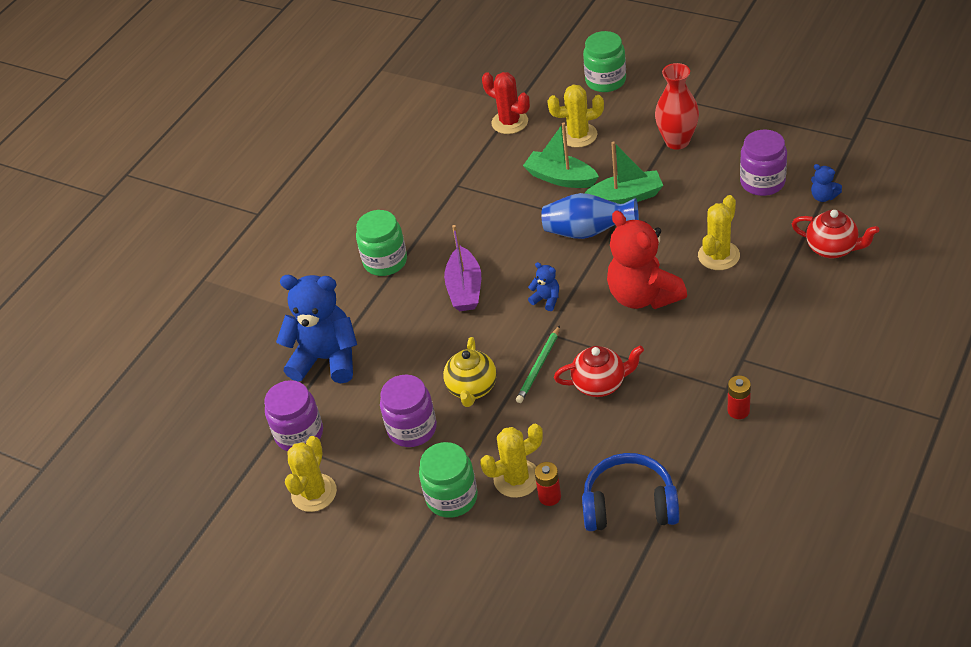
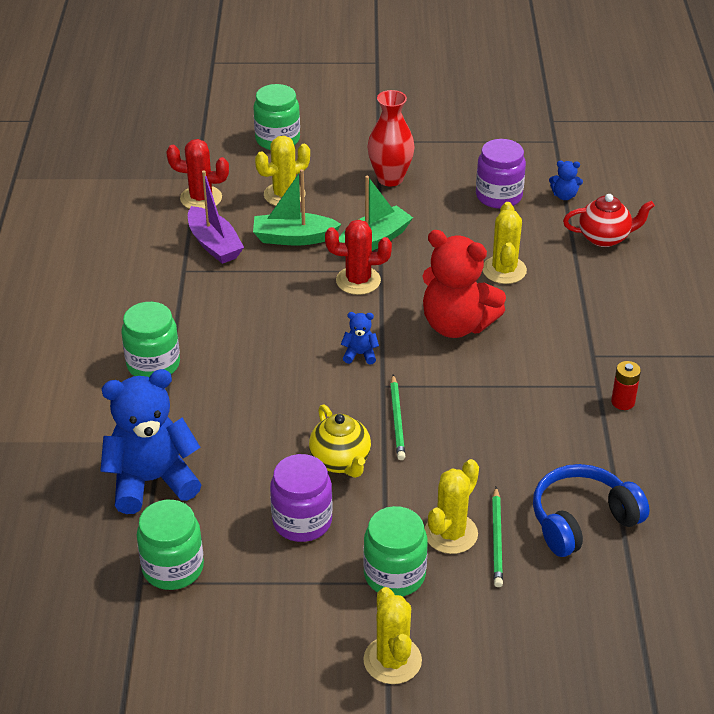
camera: 35 degrees left, 5 degrees down
(299, 434) = (173, 568): purple jar -> green jar
(314, 493) = (234, 623): yellow cactus -> yellow cactus (392, 660)
(465, 289) = (264, 367): purple boat -> purple boat (214, 244)
(549, 496) = (497, 539): red battery -> green pencil
(588, 232) = (358, 281): blue vase -> red cactus
(600, 384) = (472, 418): red teapot -> none

